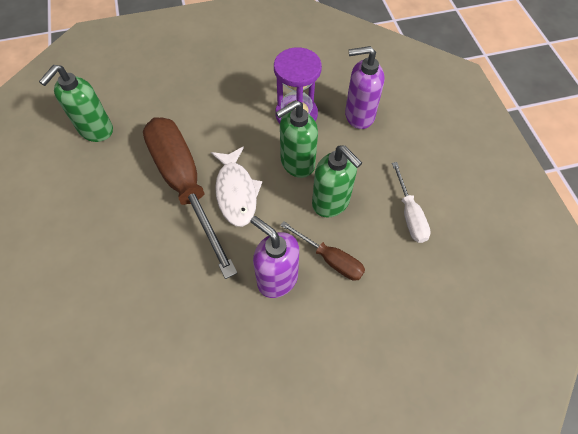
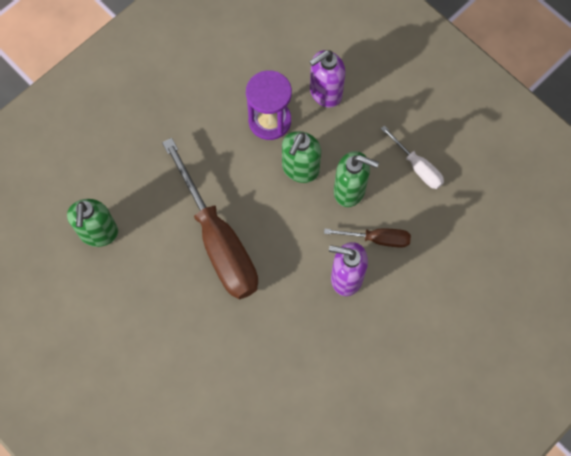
camera: 30 degrees left, 10 degrees up
(185, 185) = (218, 240): brown screwdriver -> brown screwdriver turned 150 degrees counterclockwise
(236, 192) = (266, 223): white fish -> none

